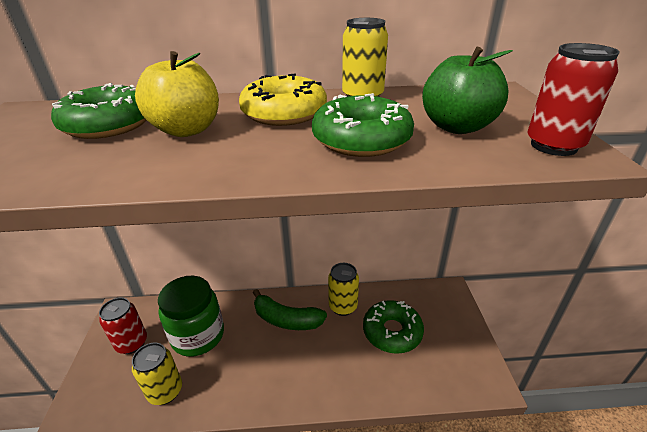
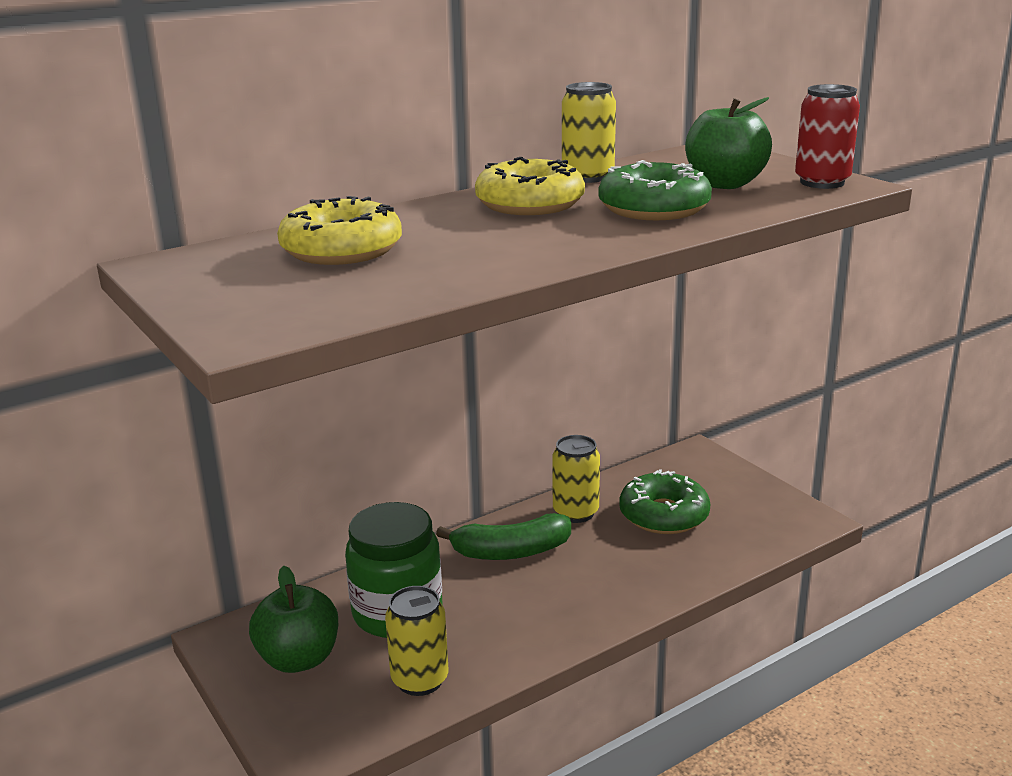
camera: 30 degrees left, 10 degrees down
(109, 125) = (341, 250): green donut -> yellow donut
(132, 343) = (299, 659): red can -> green apple
(187, 130) = (453, 236): yellow apple -> none

